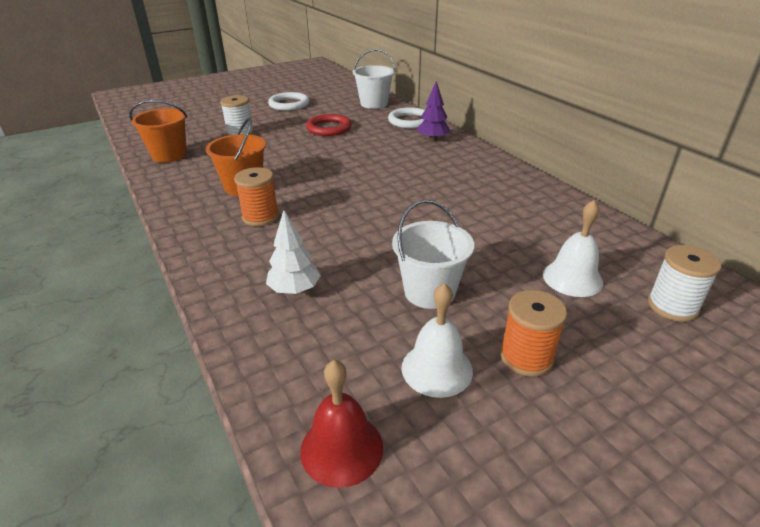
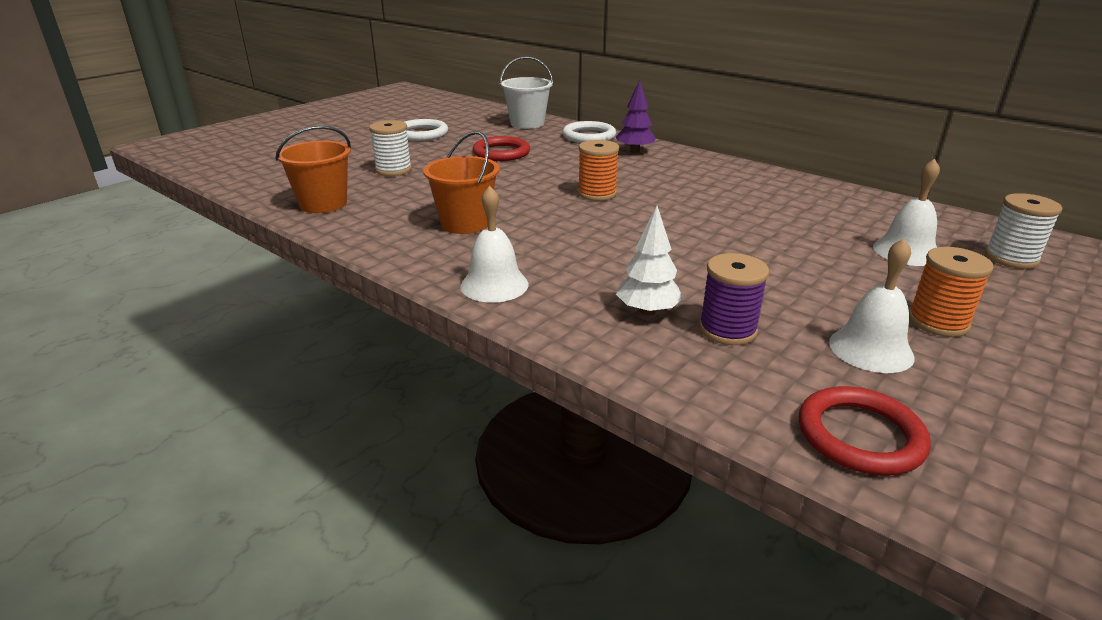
camera: 20 degrees left, 5 degrees down
(211, 243) = (494, 285): none -> white bell
(260, 217) = (523, 250): orange spool -> orange spool (597, 194)
(338, 321) = (727, 330): none -> purple spool
(341, 448) = (860, 436): red bell -> red ring
(429, 292) = (789, 286): white bucket -> none

